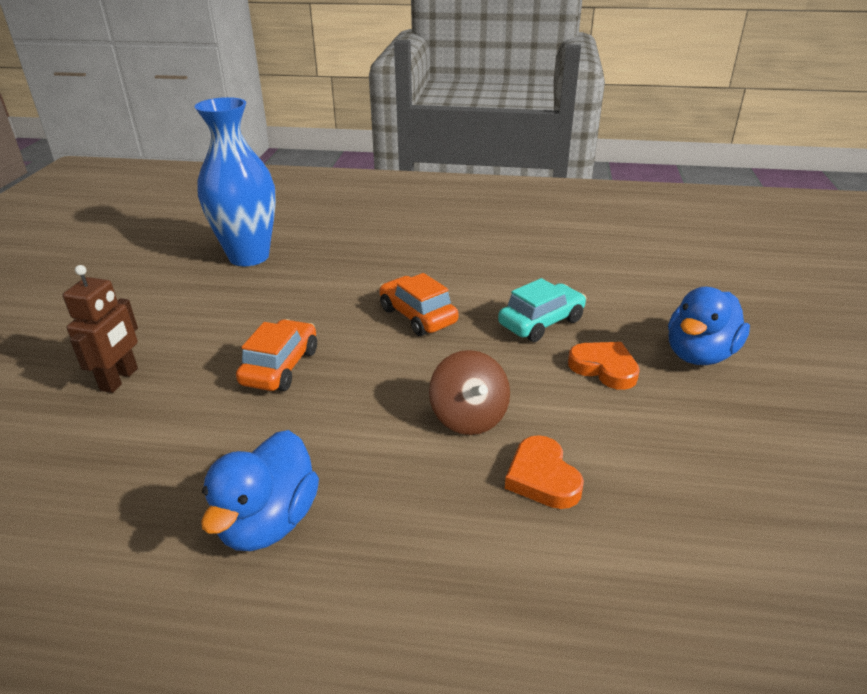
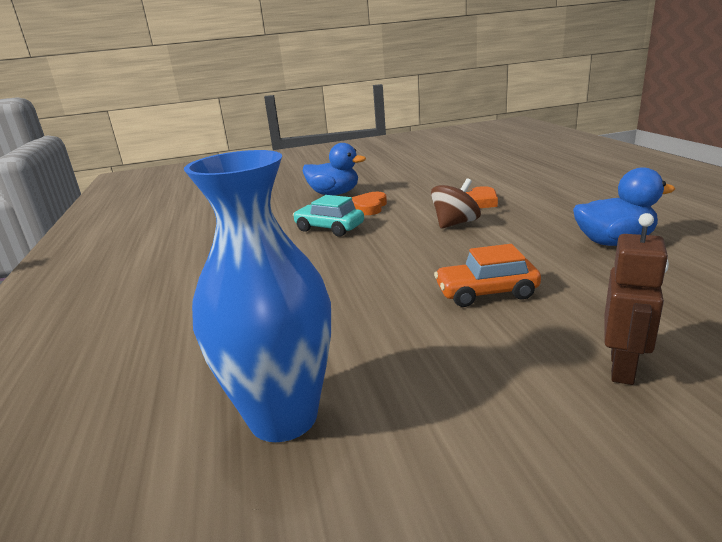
camera: 110 degrees left, 10 degrees down
(120, 379) = (622, 368): brown robot -> brown robot turned 120 degrees clockwise
(418, 316) = (354, 265): orange car -> none

